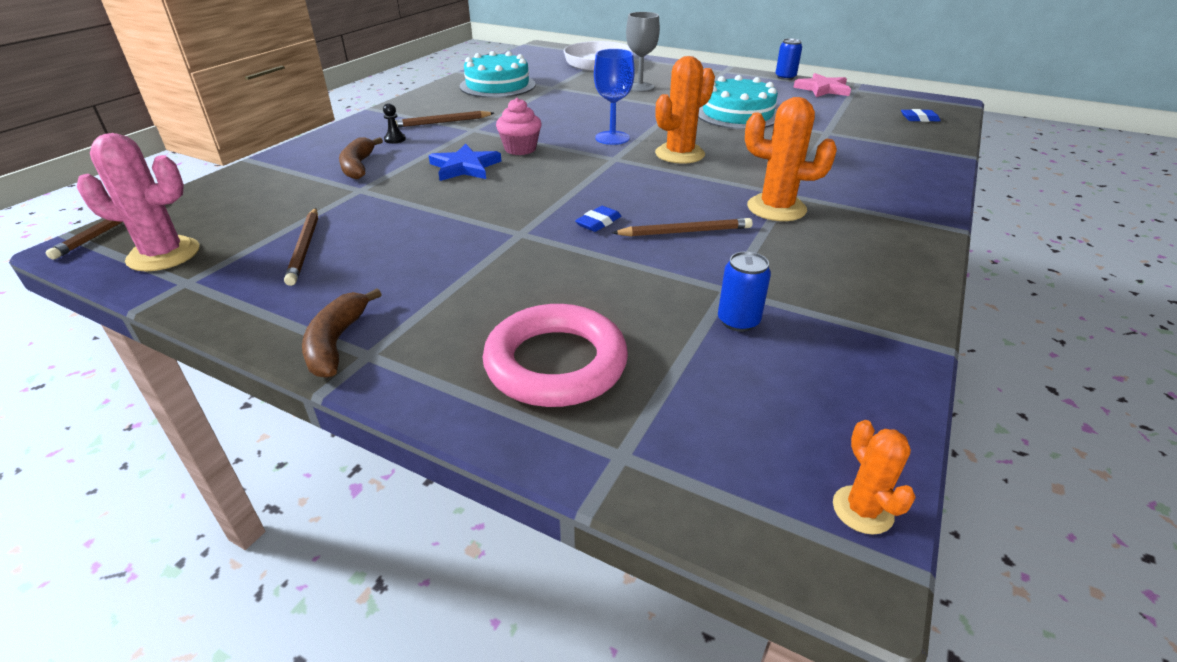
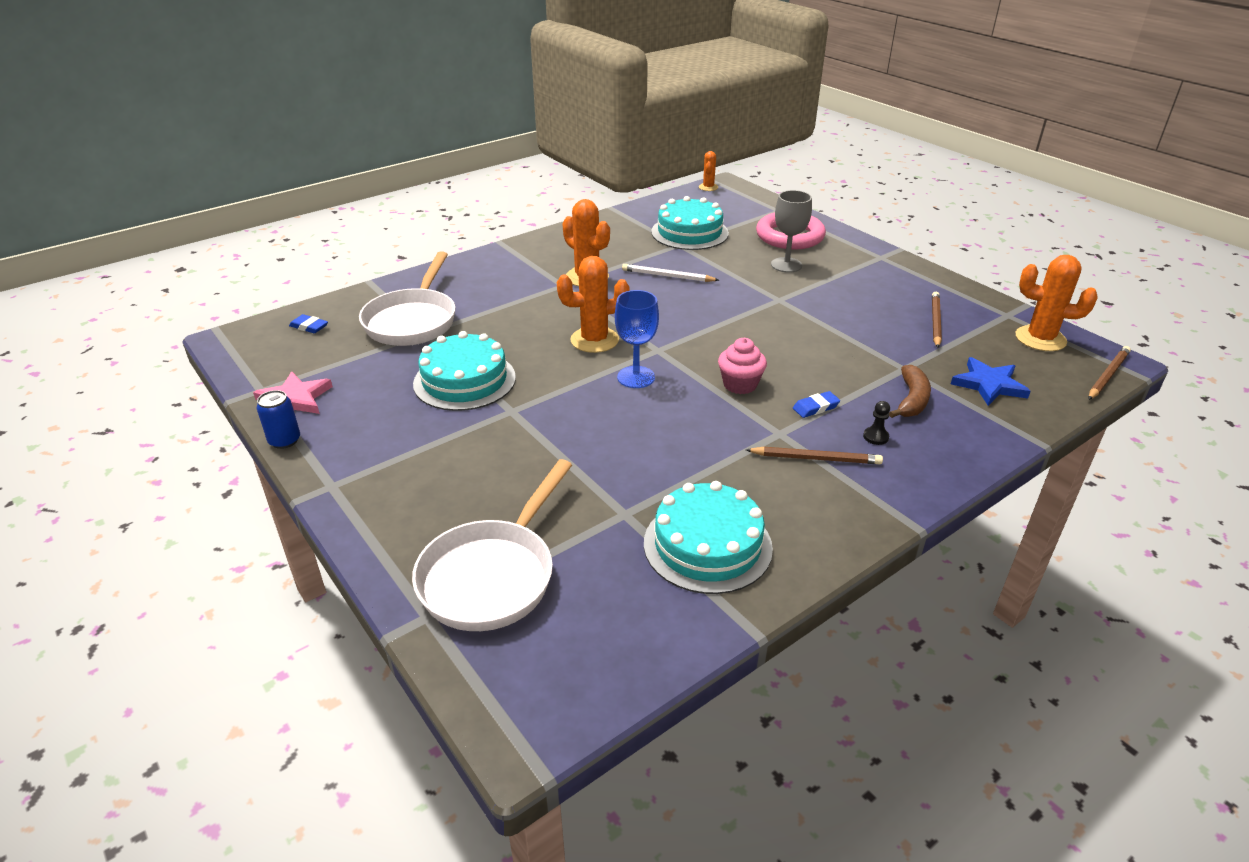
camera: 155 degrees left, 0 degrees up
(164, 254) = (1040, 339): pink cactus -> orange cactus
(336, 342) = (898, 264): brown banana -> none
(465, 167) = (804, 373): blue star -> blue star (989, 385)
(598, 222) = (720, 294): blue eraser -> blue eraser (815, 407)
(640, 87) = (504, 473): grey goblet -> grey goblet (786, 265)
(685, 232) = (668, 276): brown pencil -> white pencil
(738, 321) = (689, 232): blue can -> turquoise cake
(855, 137) = (413, 321): none -> white pan

